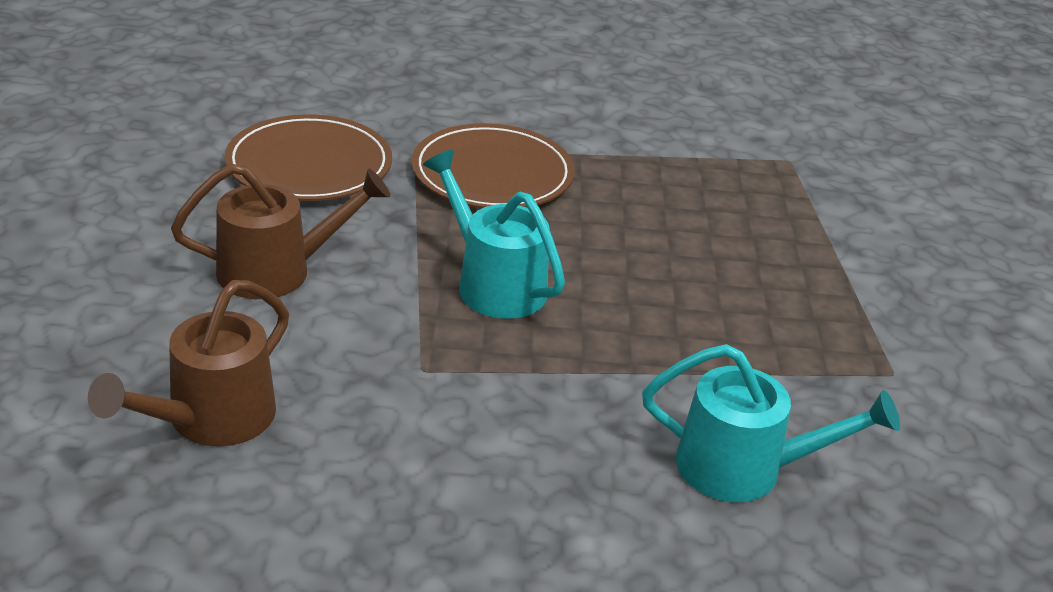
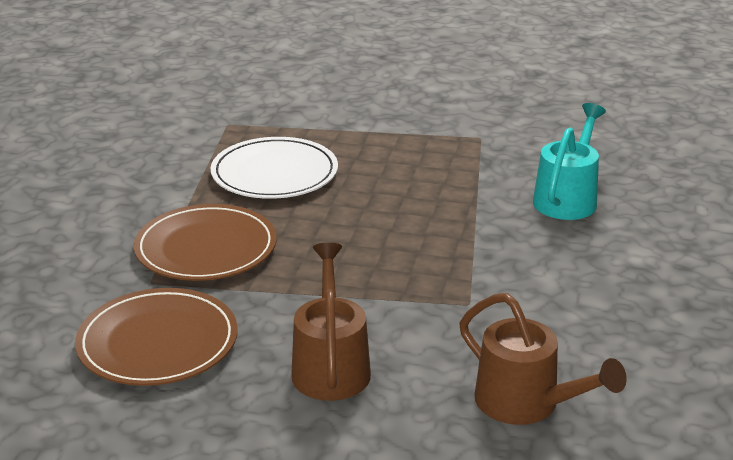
camera: 75 degrees left, 5 degrees down
(493, 283) = (365, 263): turquoise watering can -> none
(682, 203) = (274, 173): none -> white plate

